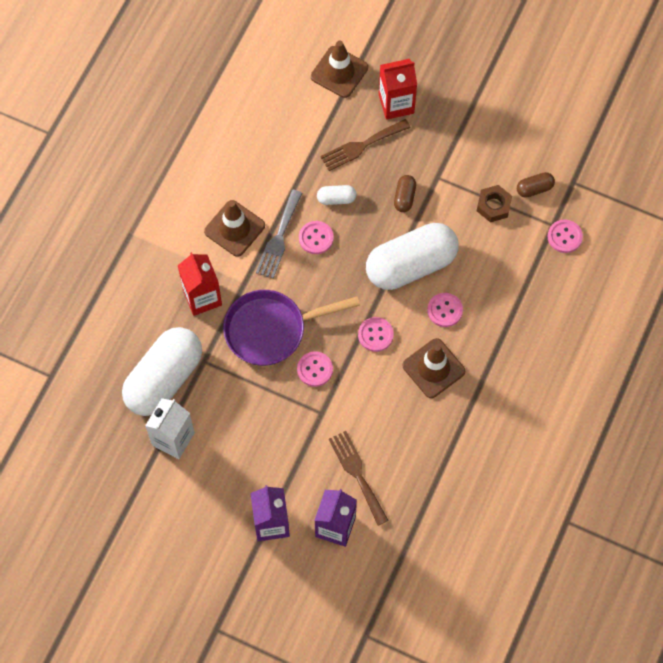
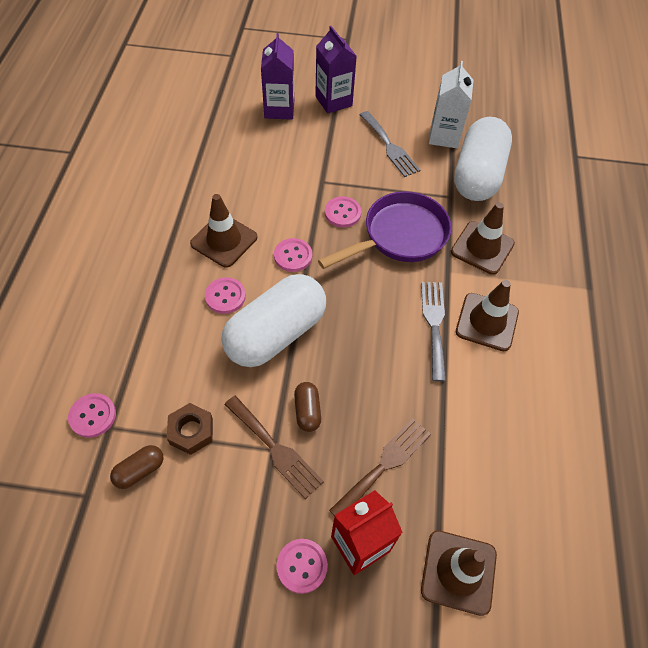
camera: 160 degrees right, 10 degrees down
(202, 297) = (482, 248): red carton -> brown traffic cone
(236, 440) = (389, 146): none -> grey fork
(316, 238) = (393, 335): pink button -> pink button (302, 566)
(336, 199) = (389, 386): white capsule -> none
(357, 474) = (273, 146): brown fork -> brown fork (275, 449)

